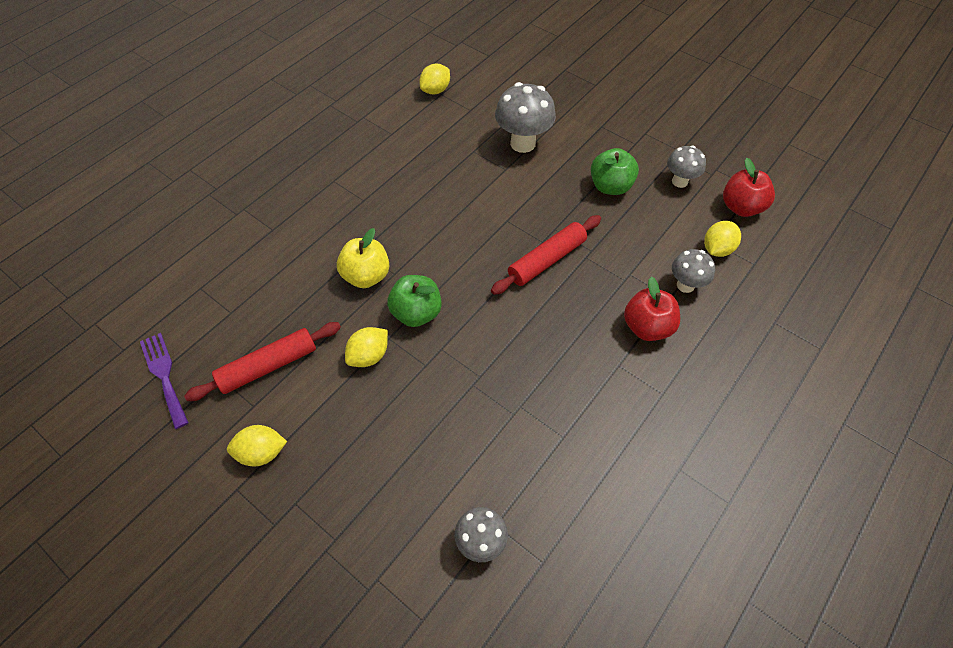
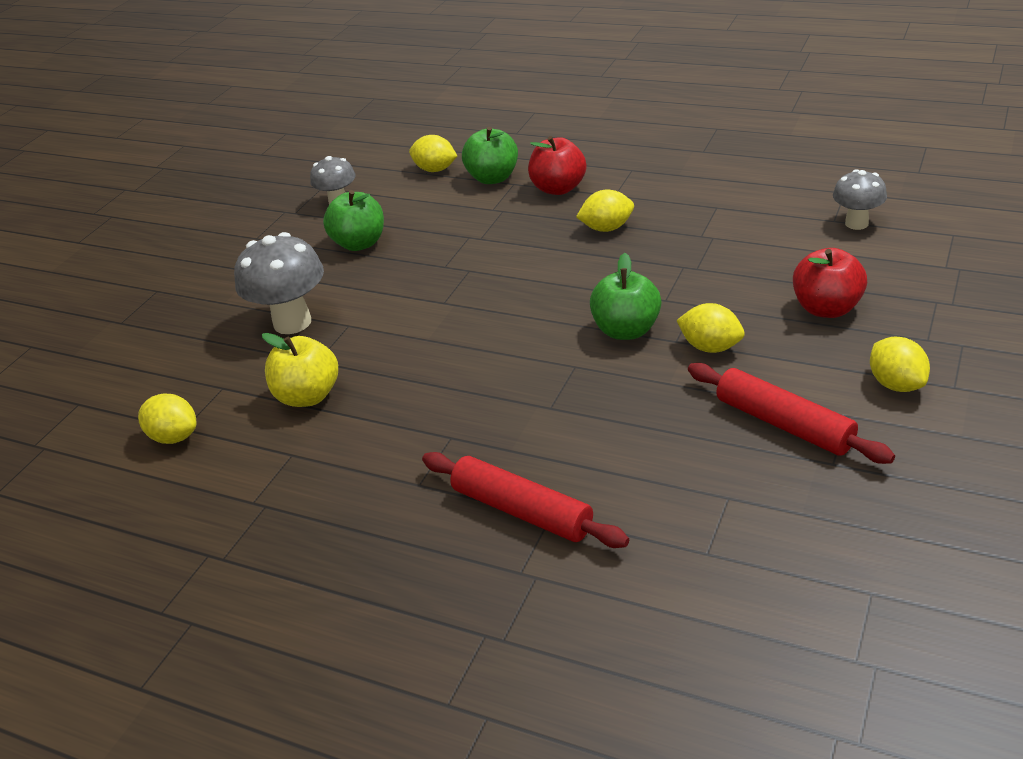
camera: 100 degrees left, 20 degrees down
(164, 375) = (873, 520): purple fork -> none
(366, 276) = (591, 388): yellow apple -> yellow apple (308, 396)
(547, 260) = (497, 261): red rolling pin -> red rolling pin (522, 511)
(563, 342) = (607, 228): none -> yellow lemon
(685, 285) = (493, 178): grey mushroom -> green apple
(741, 207) = (369, 166): red apple -> red apple (826, 308)

